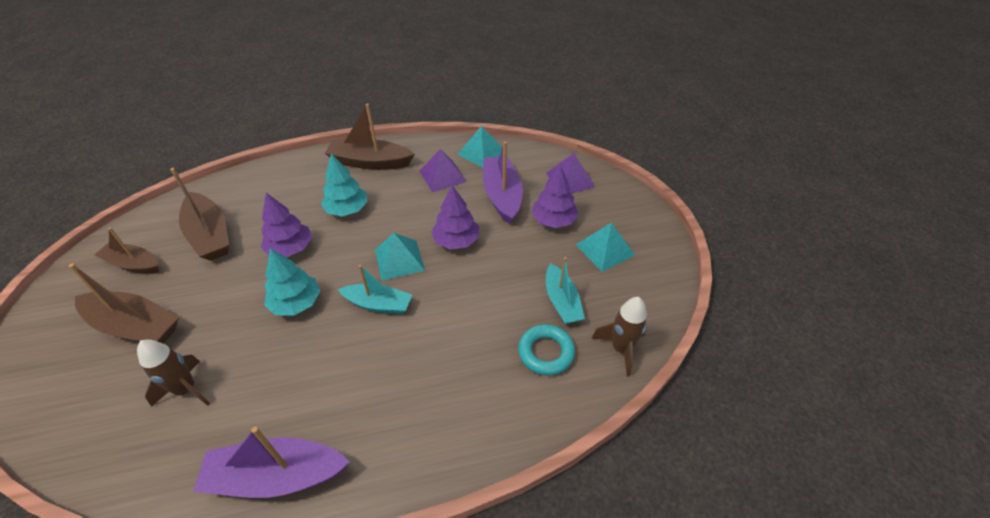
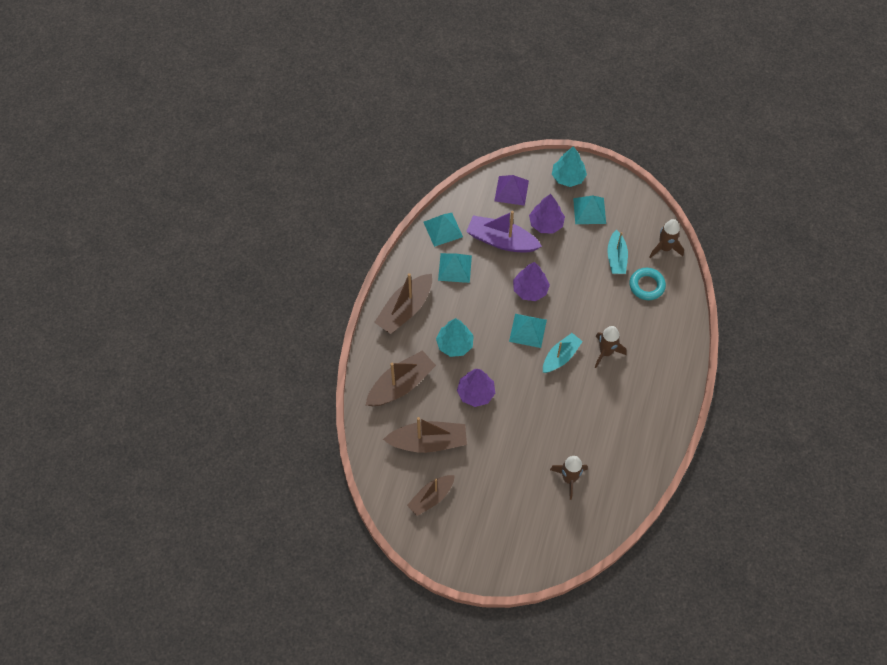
camera: 60 degrees left, 15 degrees up
(135, 326) = (498, 502): brown boat -> brown boat (401, 385)
(276, 476) = (651, 444): purple boat -> none
(296, 303) = (532, 403): turquoise tree -> turquoise tree (568, 177)
(410, 349) = (606, 352): none -> brown rocket
(443, 176) = (455, 267): purple pyramid -> turquoise pyramid
(562, 302) = (616, 258): turquoise boat -> turquoise boat turned 75 degrees clockwise

